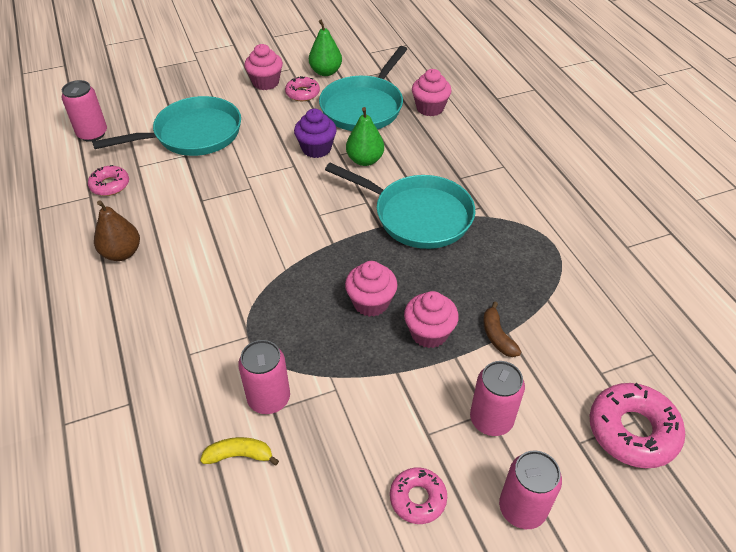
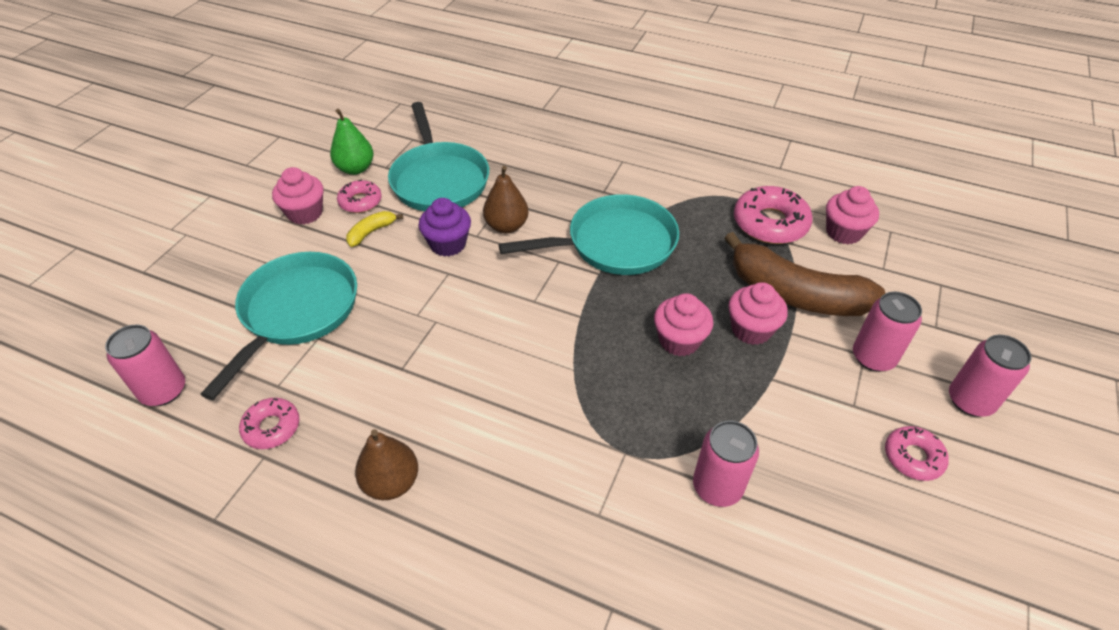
camera: 45 degrees left, 0 degrees up
(239, 455) = (763, 554): yellow banana -> yellow banana (371, 232)
(365, 160) = (506, 226): green pear -> brown pear
(430, 108) = (499, 147): pink cupcake -> pink cupcake (843, 232)
(497, 336) = (795, 294): brown banana -> brown banana, size x2.36
(632, 431) = (948, 292): pink donut -> pink donut (770, 223)

